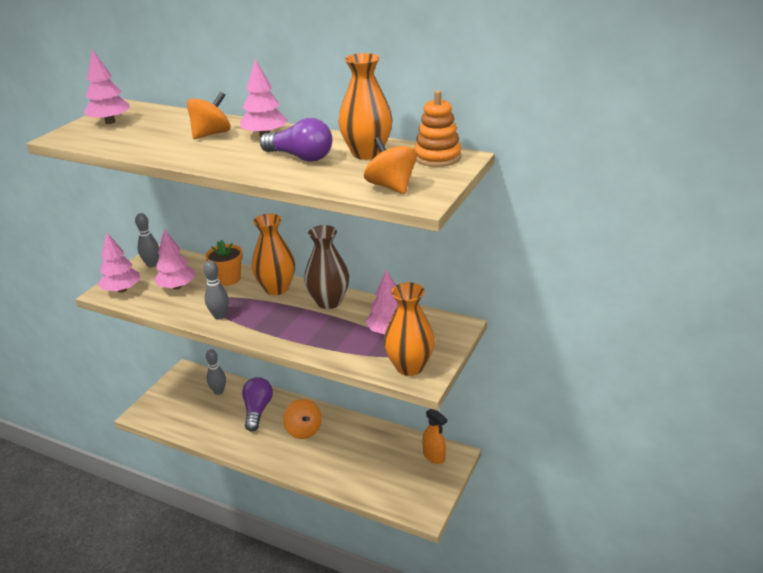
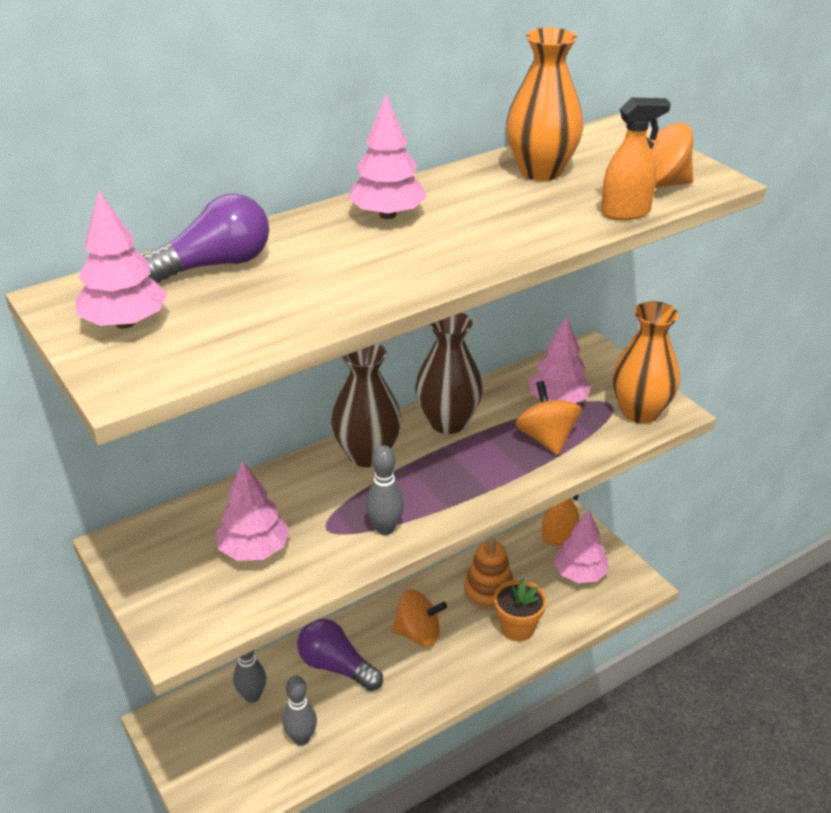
camera: 60 degrees left, 5 degrees up
(122, 290) = (193, 615): pink tree -> pink tree (580, 574)
(152, 264) = (149, 560): grey bowling pin -> grey bowling pin (301, 738)
(211, 134) = (323, 250): orange spinning top -> orange spinning top (546, 438)
(228, 279) = (291, 491): orange flower pot -> orange flower pot (517, 628)
(276, 288) = (367, 454): orange vase -> brown vase
(300, 157) = (500, 211): purple light bulb -> purple light bulb (216, 265)
(338, 187) = (626, 212): none -> orange spray bottle
(437, 157) = (602, 140): orange stacking toy -> orange stacking toy (489, 591)

